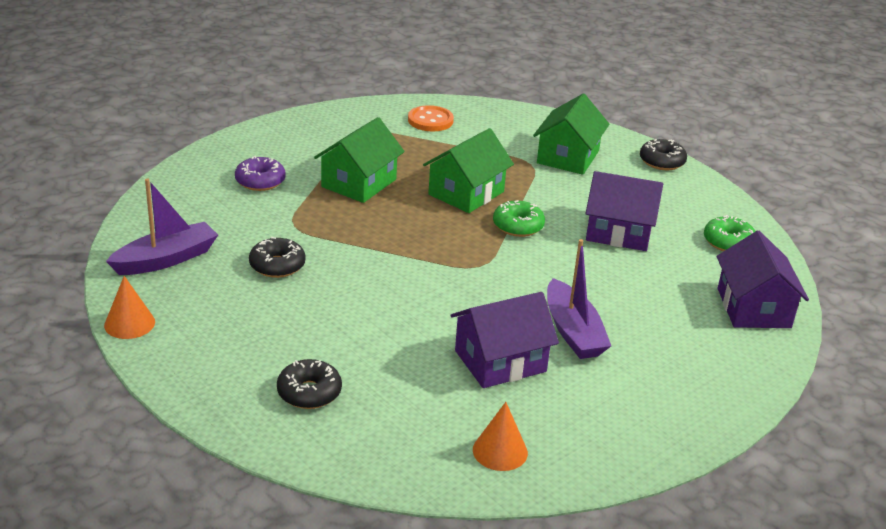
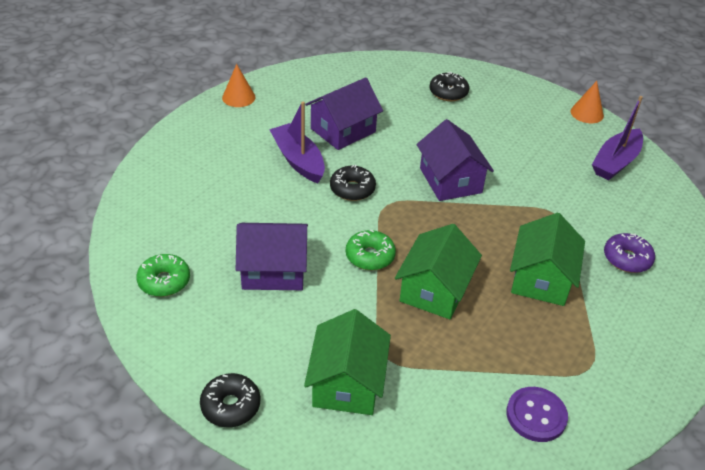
camera: 165 degrees right, 10 degrees up
(277, 265) = (536, 173): black donut -> black donut (352, 189)
(430, 120) = (536, 415): orange button -> purple button
(500, 451) = (326, 81): orange cone -> orange cone (238, 97)
(753, 308) = (153, 208): purple house -> purple house (450, 180)

